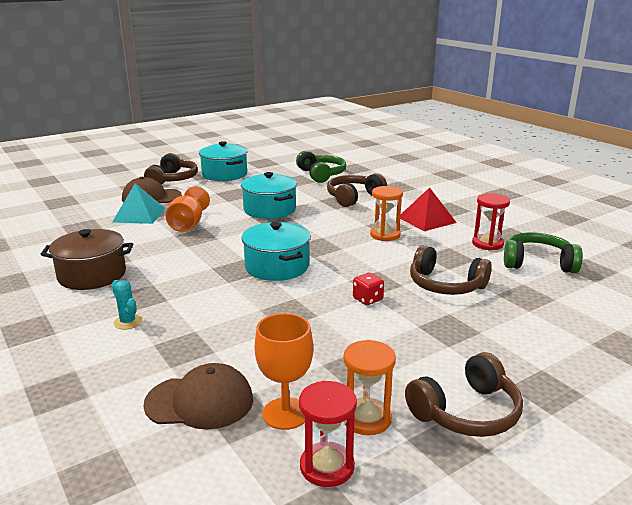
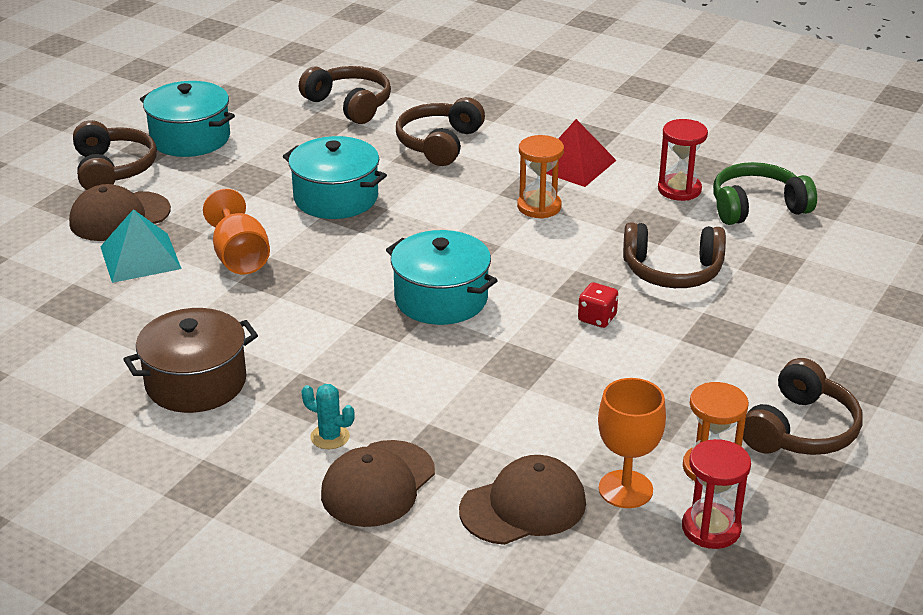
camera: 25 degrees left, 10 degrees up
(123, 357) = (378, 484): none -> brown cap
(321, 174) = (349, 105): green headphones -> brown headphones

